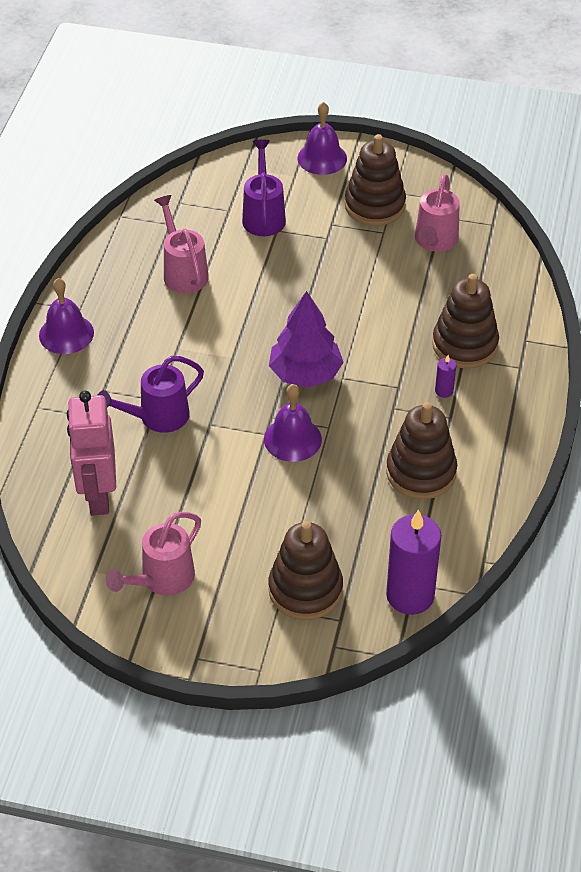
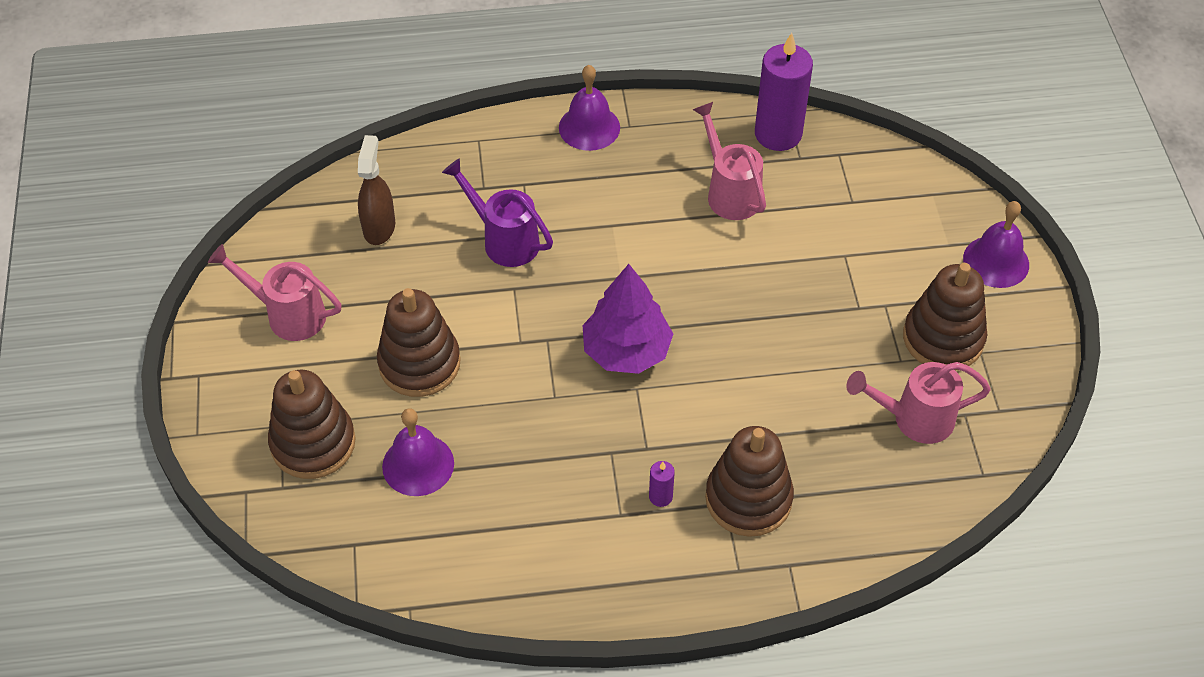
camera: 70 degrees right, 5 degrees up
(98, 496) = (379, 227): pink robot -> brown spray bottle
(183, 272) = (730, 192): pink watering can -> pink watering can turned 75 degrees counterclockwise
(263, 216) = (861, 236): purple watering can -> none
(292, 439) = (522, 368): purple bell -> purple bell (418, 464)
(410, 595) = (335, 545): purple candle -> purple candle (778, 134)
(421, 472) = (521, 507): brown stacking toy -> brown stacking toy (419, 363)

